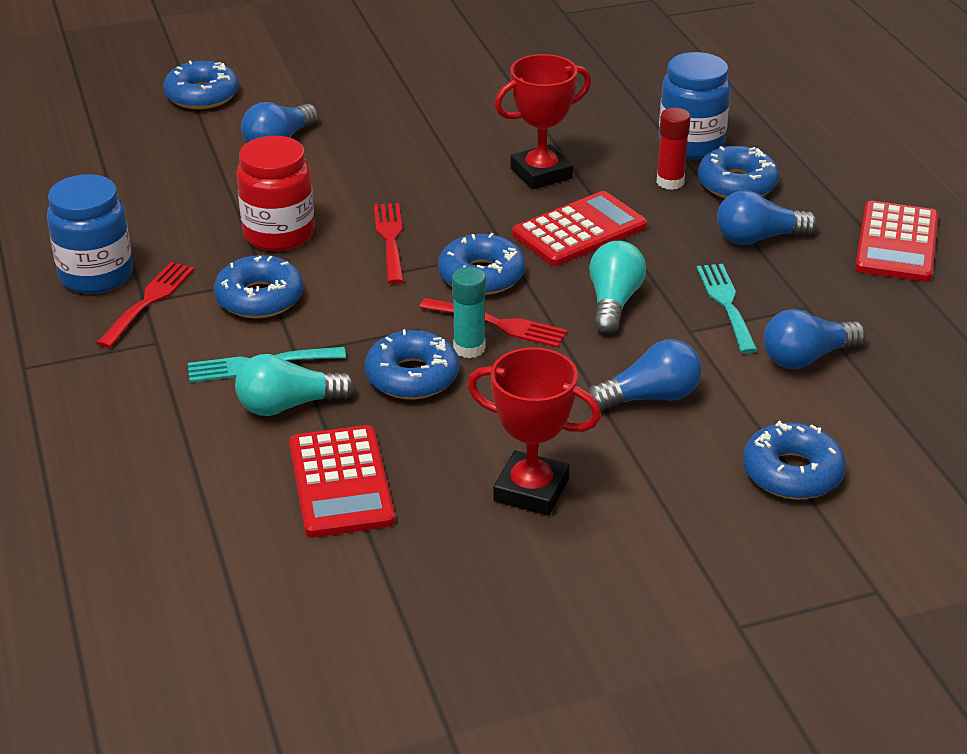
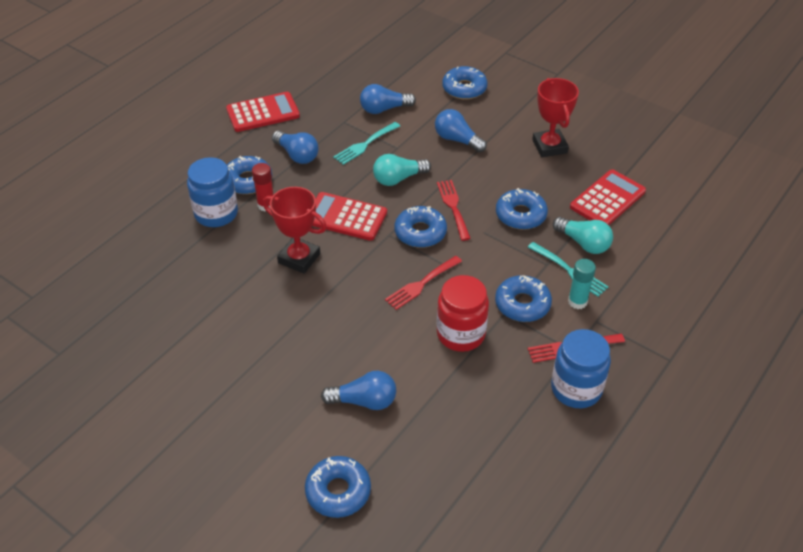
camera: 125 degrees left, 10 degrees up
(469, 348) = (481, 207): turquoise glue stick -> turquoise glue stick (577, 302)
(806, 358) = (384, 109): blue light bulb -> blue light bulb turned 135 degrees clockwise

